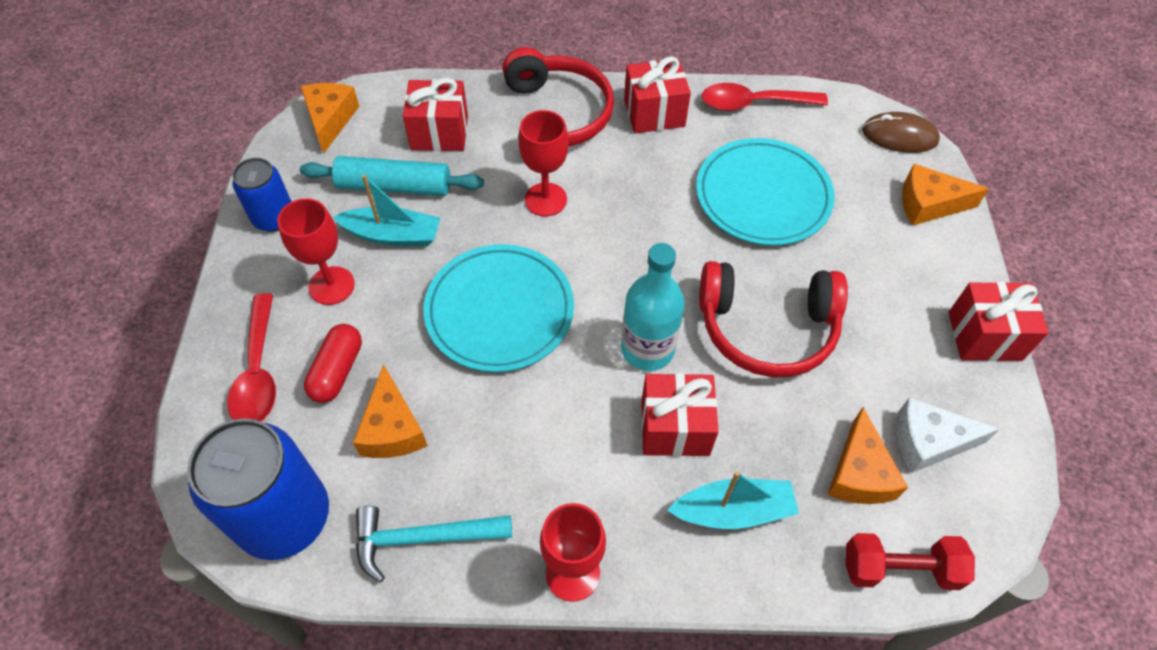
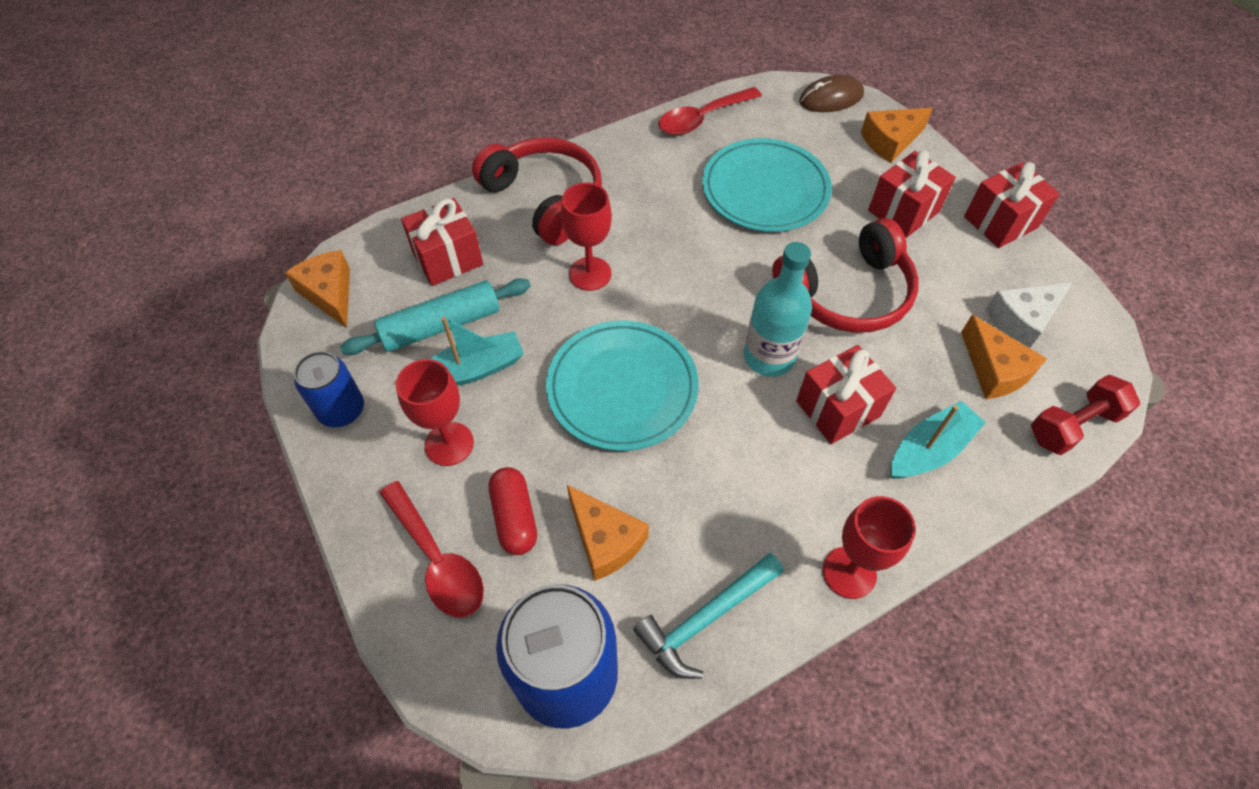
camera: 30 degrees left, 0 degrees up
(654, 113) = (627, 160): red gift -> red gift (903, 211)

